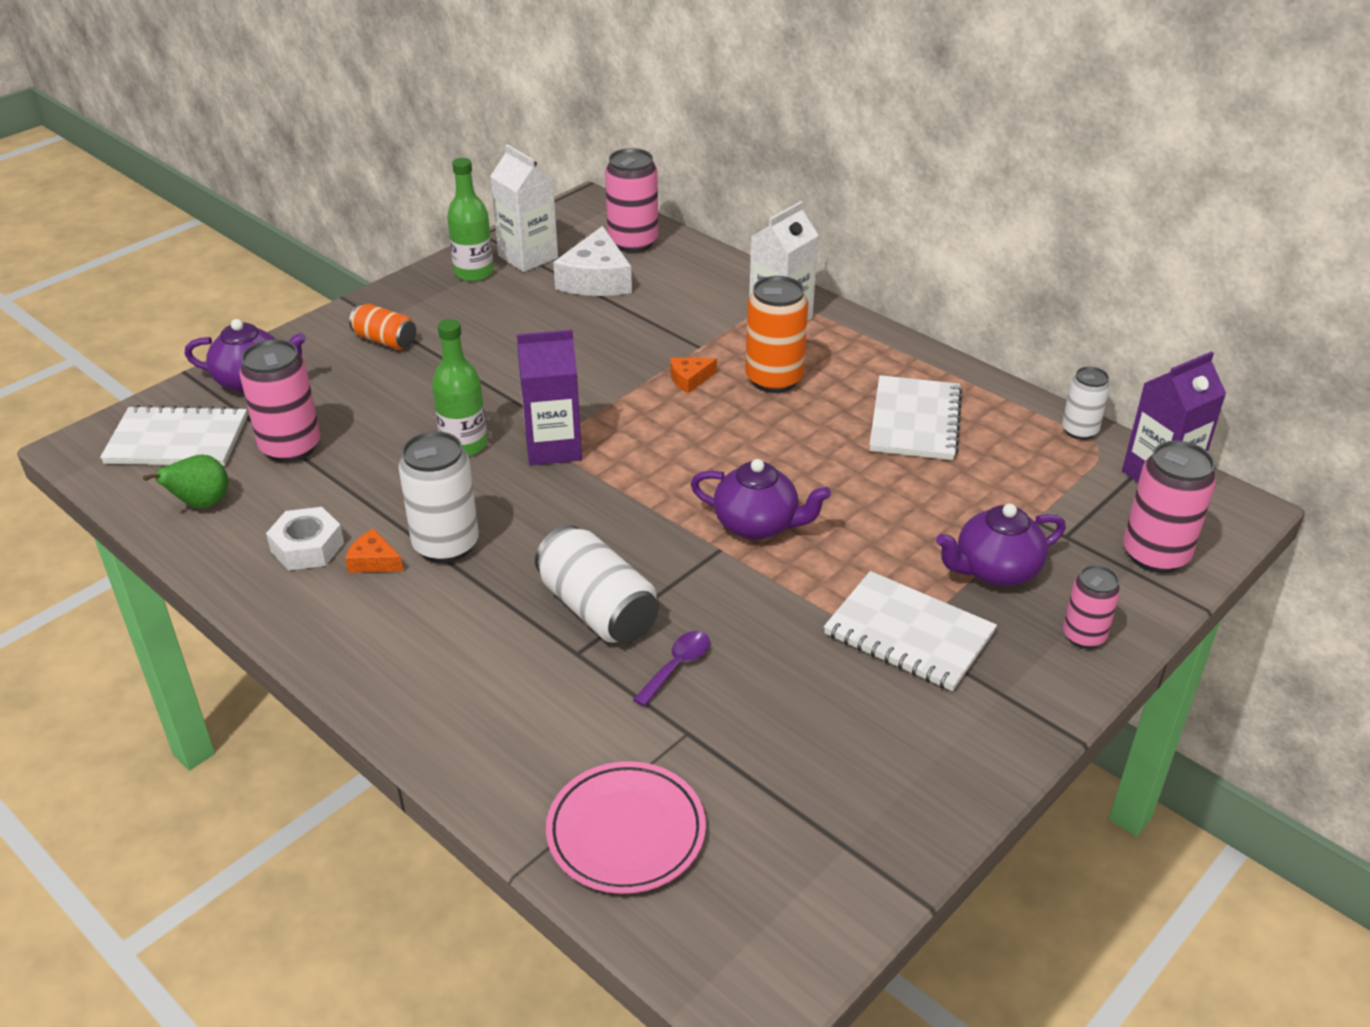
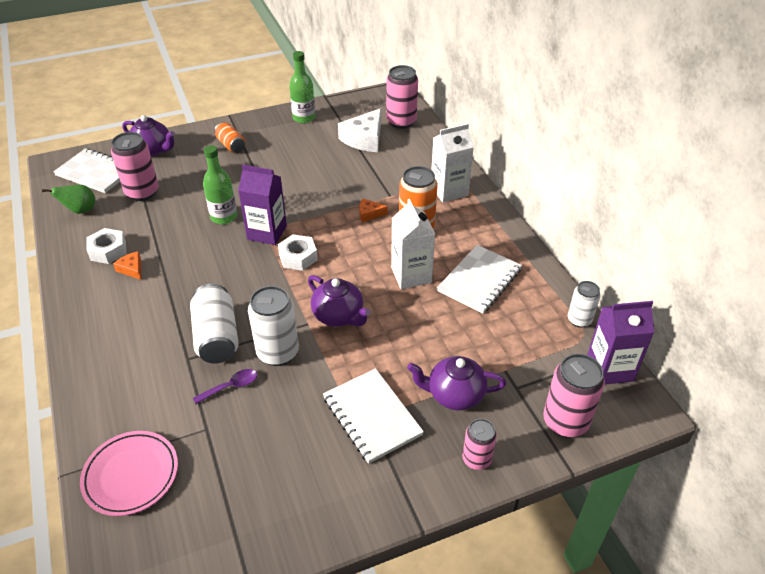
camera: 25 degrees right, 5 degrees up
(446, 545) = (172, 272): white can -> white can (277, 352)
(528, 257) = (338, 116): white carton -> white carton (411, 275)
(631, 466) = (298, 257): none -> white nut

